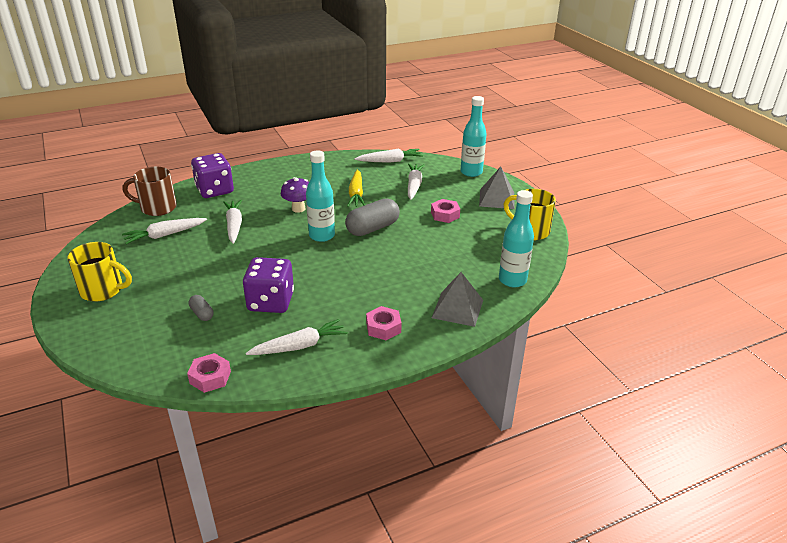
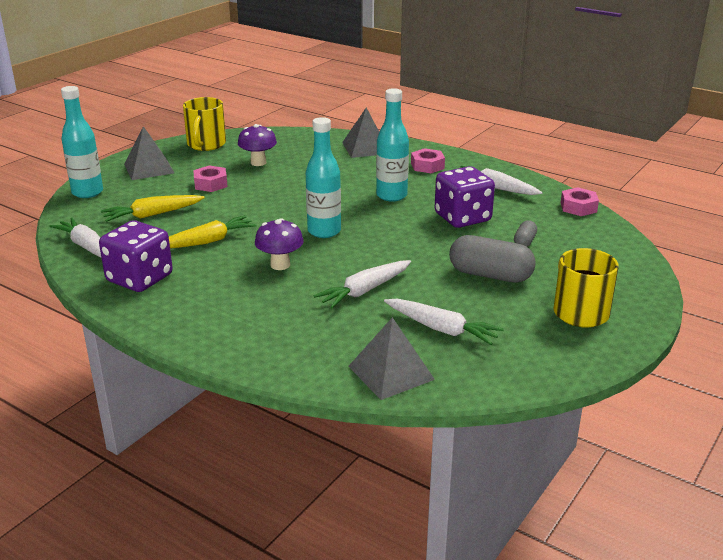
camera: 120 degrees left, 5 degrees down
(157, 208) = (391, 372): brown mug -> grey pyramid
(215, 190) = (293, 347): purple dice -> purple dice (140, 278)
(372, 228) = (278, 210): grey capsule -> grey capsule (490, 275)
(414, 186) = (152, 215): white carrot -> yellow carrot
(469, 244) = (258, 163): none -> purple mushroom
(512, 280) = (300, 138): turquoise bottle -> turquoise bottle (391, 196)

